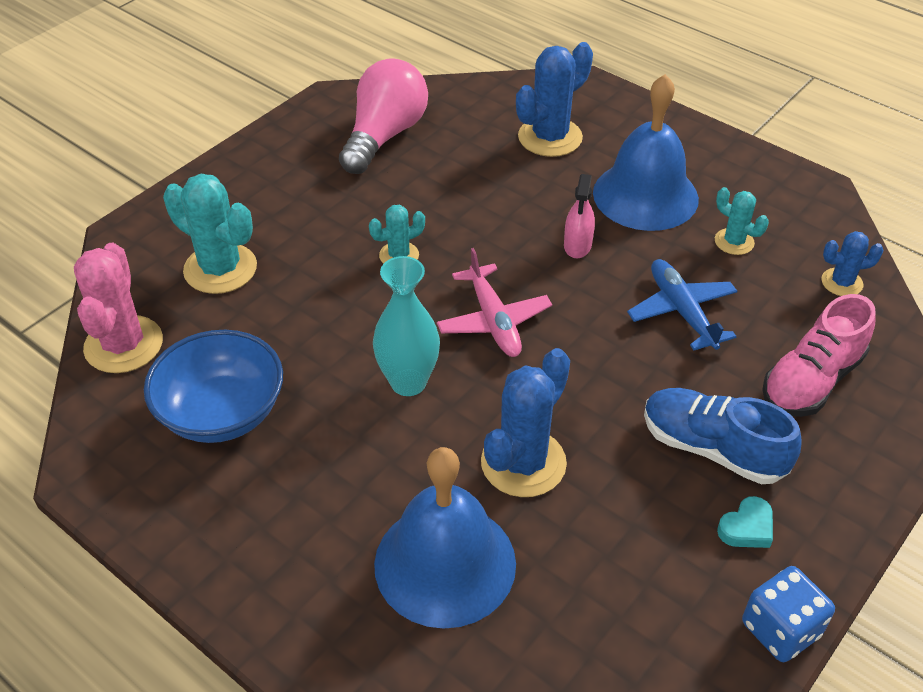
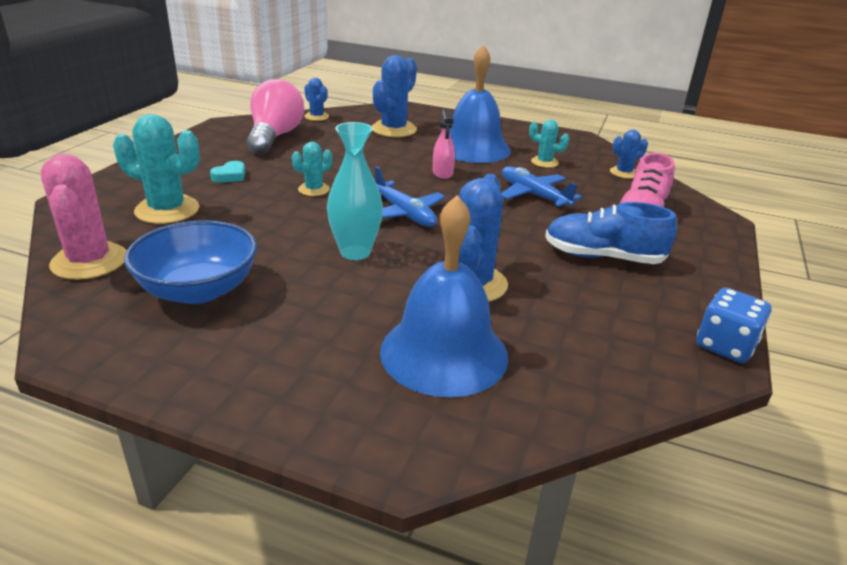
camera: 20 degrees left, 15 degrees down
(454, 95) = (316, 117): none -> blue cactus
(493, 320) = (403, 213): pink plane -> blue plane
(747, 527) = (657, 294): turquoise heart -> turquoise heart (230, 176)

